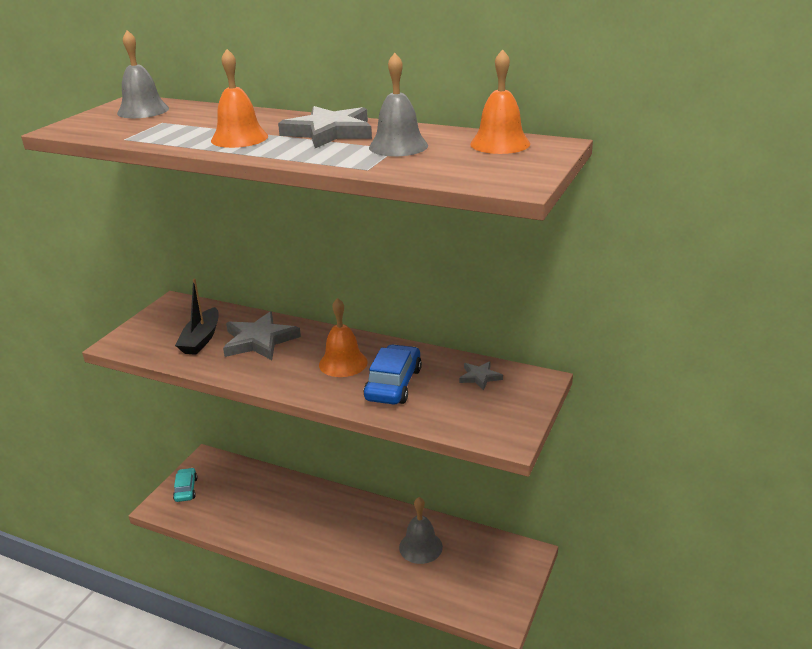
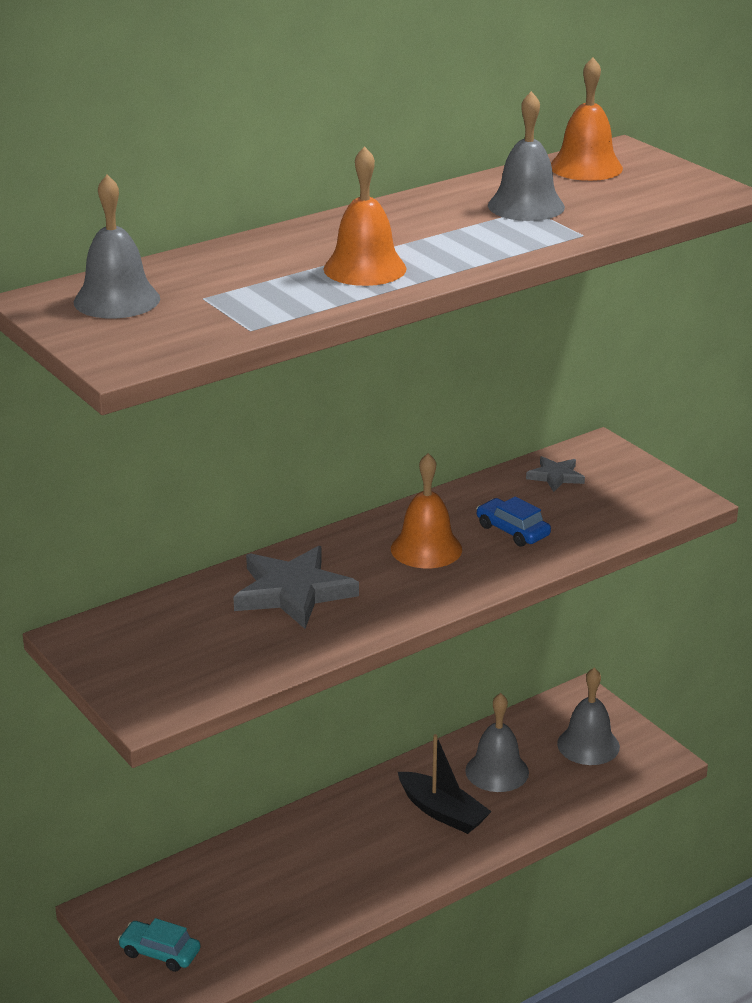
camera: 60 degrees left, 0 degrees up
(201, 339) = (230, 636): black boat -> black boat (442, 812)
(329, 132) = (418, 223): grey star -> none
(393, 384) = (512, 531): blue car -> blue car, size x0.64
(482, 577) = (588, 745): none -> grey bell

